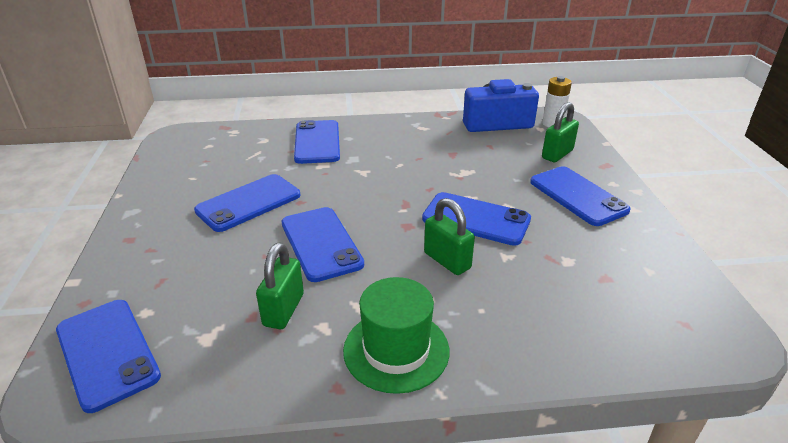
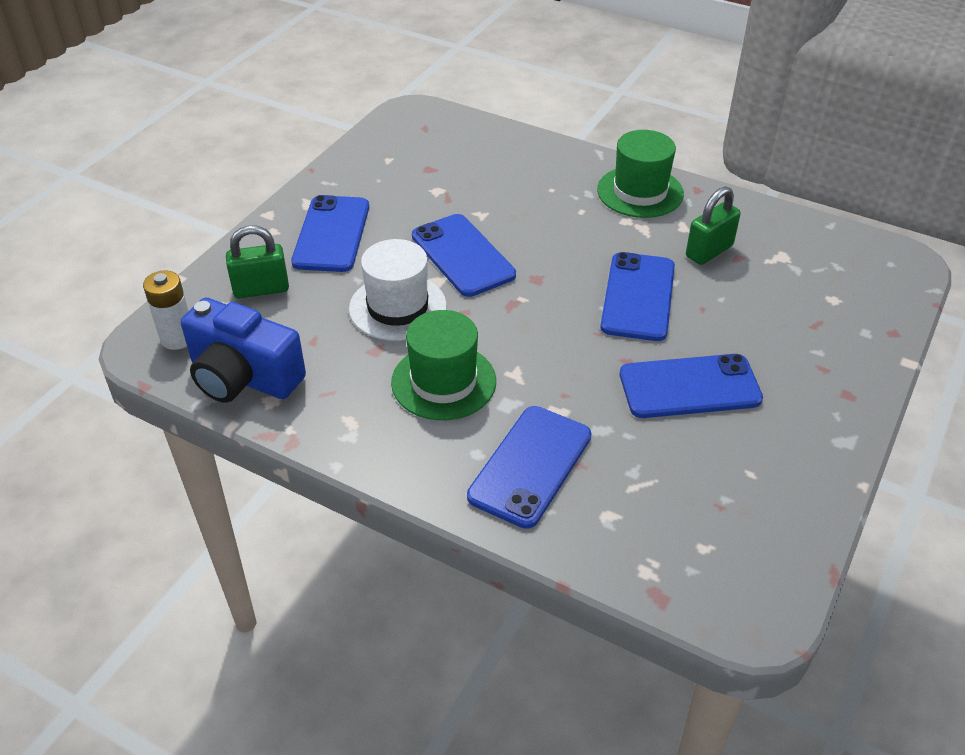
camera: 145 degrees left, 10 degrees up
(107, 352) = (867, 277): blue phone -> none
(398, 155) = (443, 381): none -> green hat
(447, 261) = (536, 231): green padlock -> none
(471, 175) = (398, 307): none -> white hat

